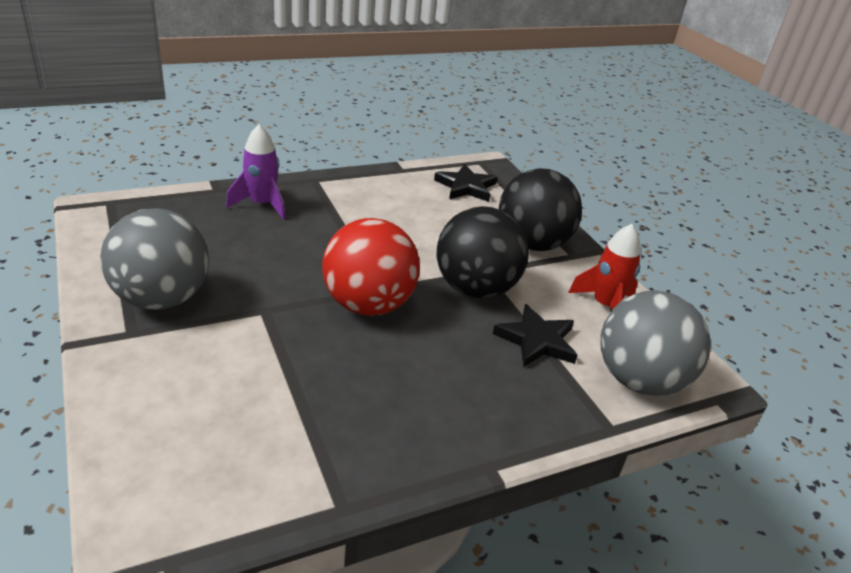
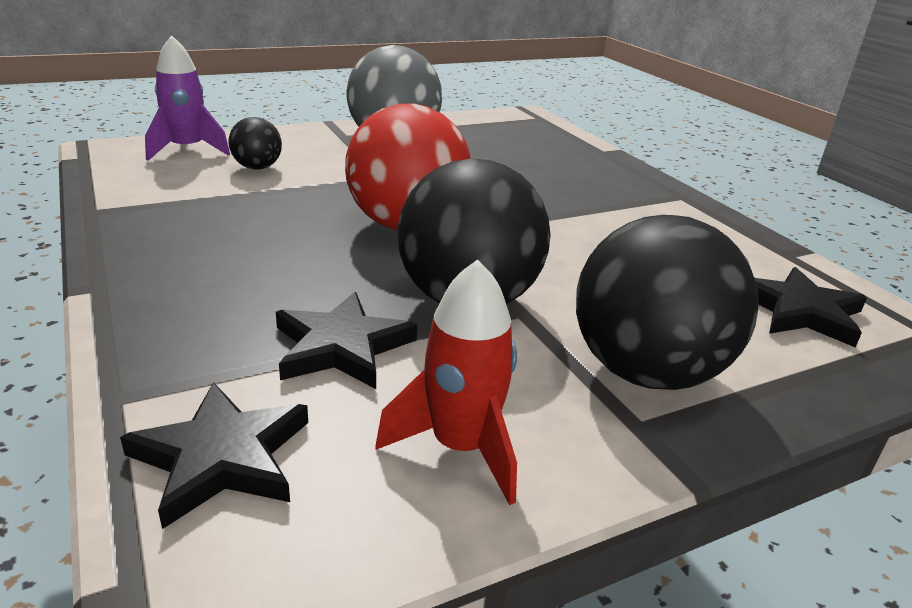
camera: 90 degrees right, 5 degrees down
(227, 394) = (257, 167): none -> black ball
(262, 205) = (590, 171): purple rocket -> purple rocket (187, 150)
(639, 380) = (222, 457): grey ball -> black star

